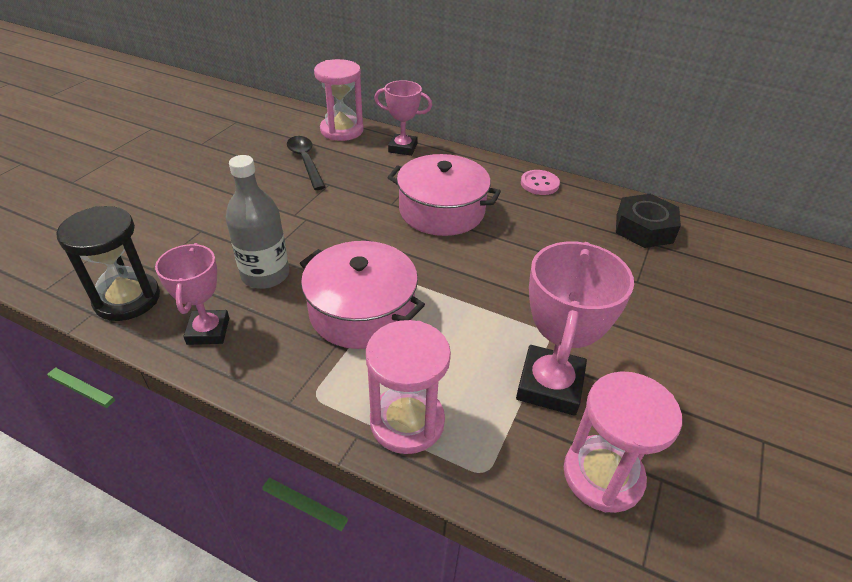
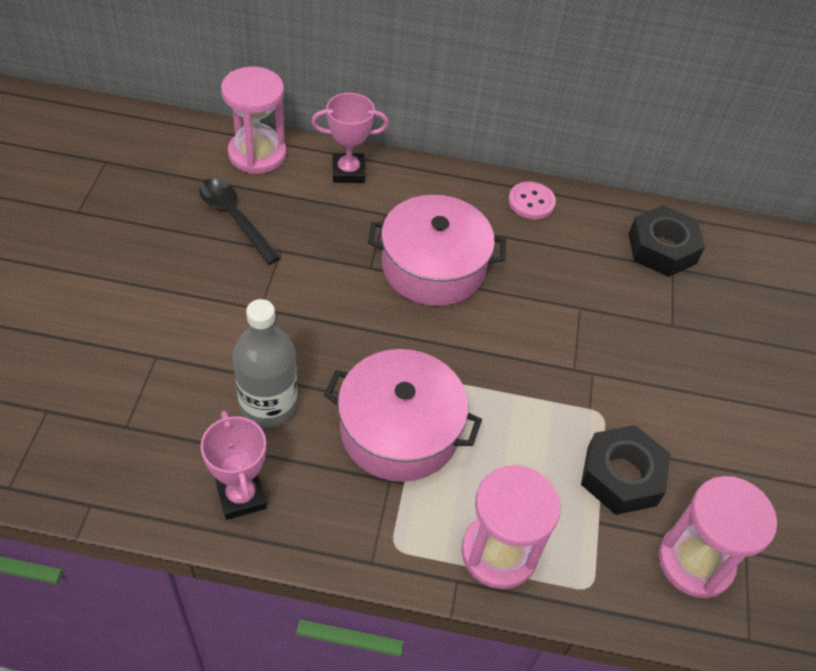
camera: 20 degrees left, 10 degrees up
(127, 299) = (122, 476): black hourglass -> none
(550, 385) = (621, 476): pink trophy -> black nut

